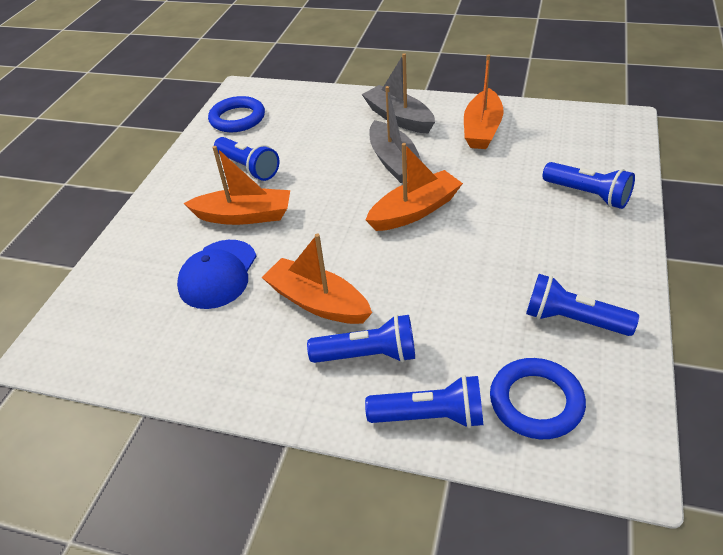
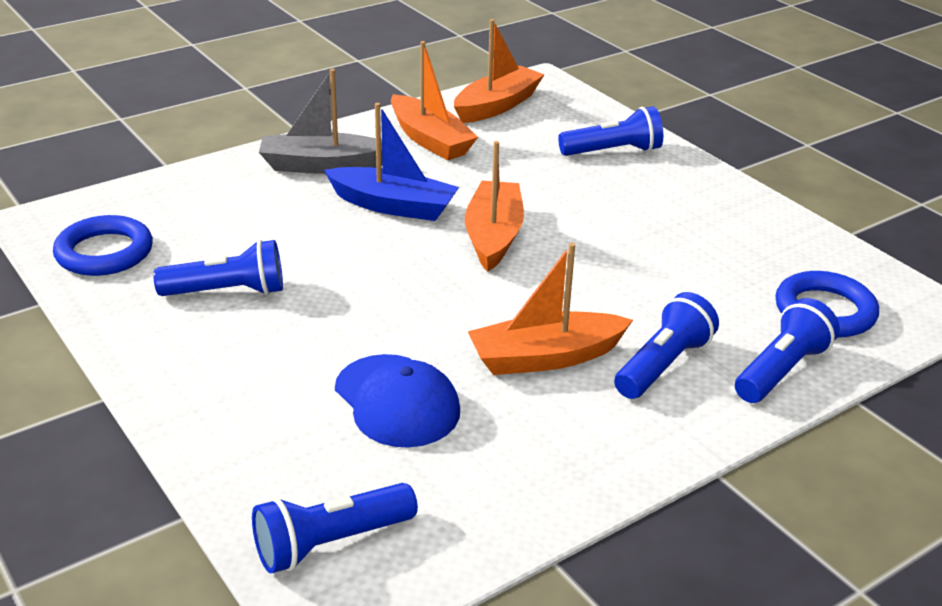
camera: 55 degrees left, 10 degrees down
(244, 216) = (318, 336): orange boat -> orange boat (497, 106)
(394, 162) = (393, 206): grey boat -> blue boat
(573, 320) = (754, 244): blue flashlight -> blue flashlight (330, 543)

